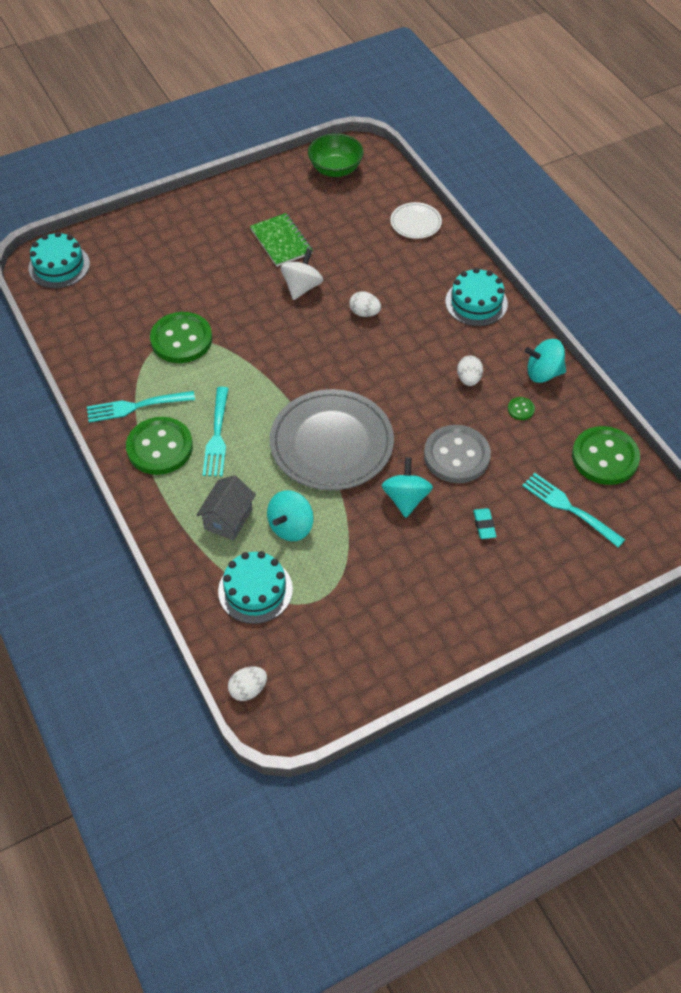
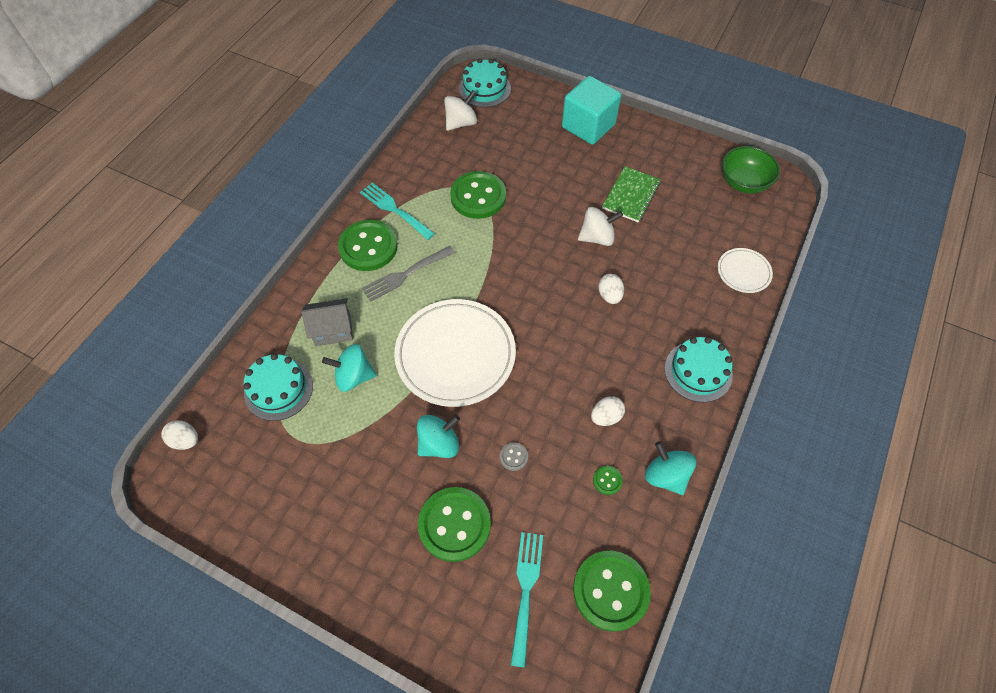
camera: 55 degrees right, 5 degrees up
(83, 305) = (461, 123): none -> white spinning top
(180, 223) = (588, 126): none -> turquoise cube
(217, 435) = (406, 274): turquoise fork -> grey fork
(331, 443) = (455, 355): grey plate -> white plate
(456, 456) = (513, 457): grey button -> grey button, size x0.42
(484, 525) = (454, 524): turquoise eraser -> green button

